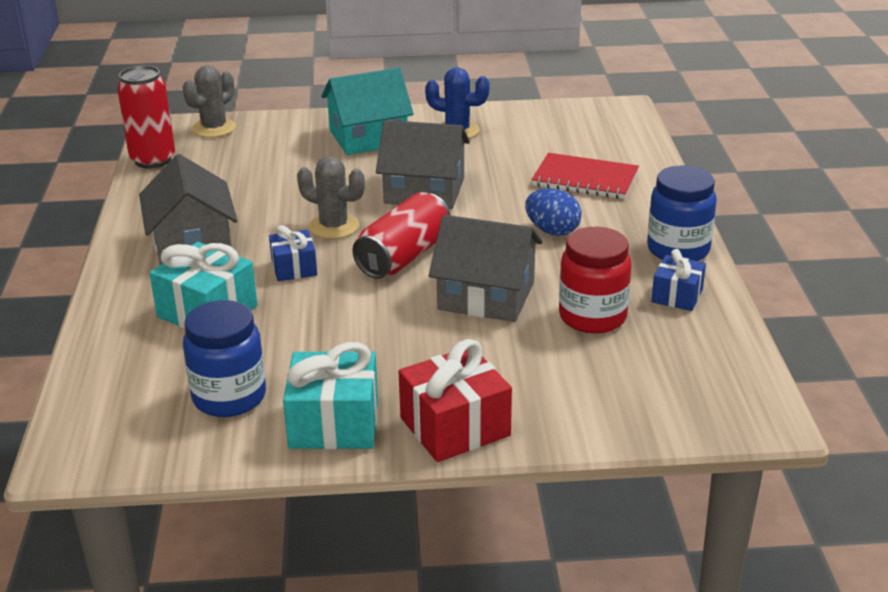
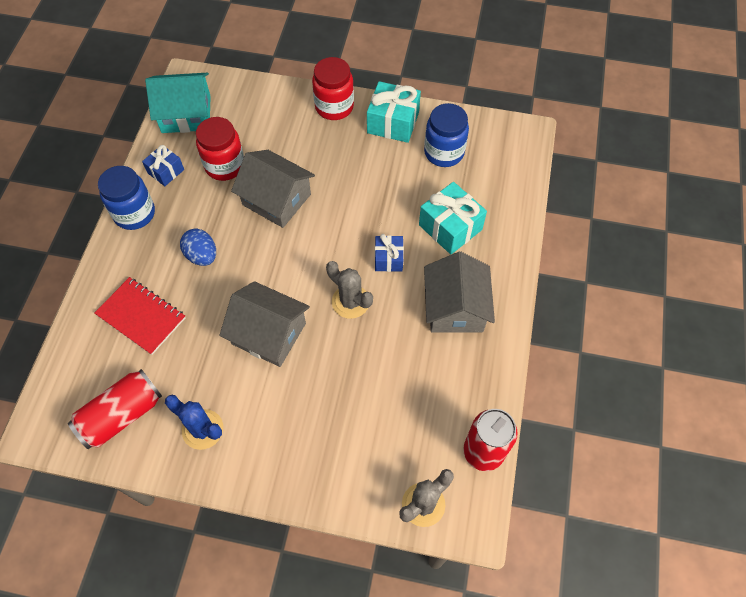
camera: 165 degrees left, 30 degrees up
(368, 137) = (284, 441): turquoise house -> turquoise house (186, 114)
(403, 256) = (313, 252): red can -> red can (122, 415)
(455, 427) = (334, 107): red gift -> red jar

